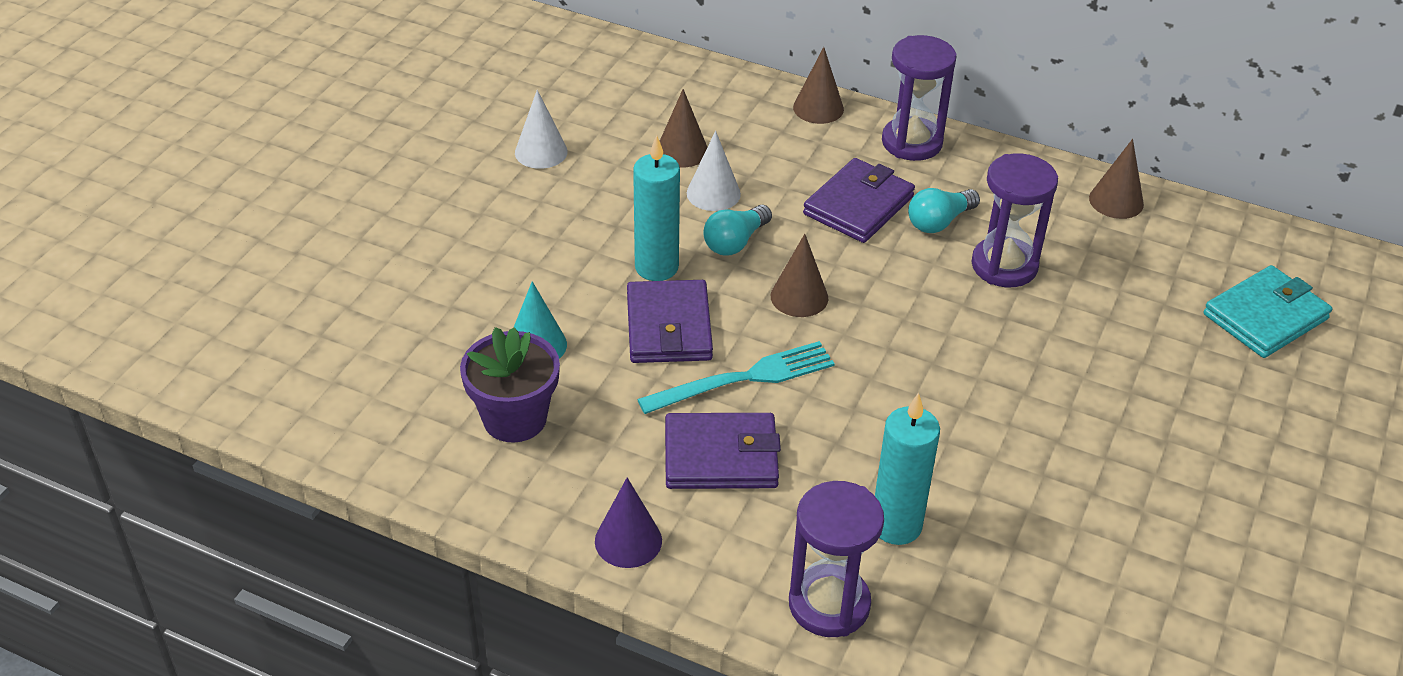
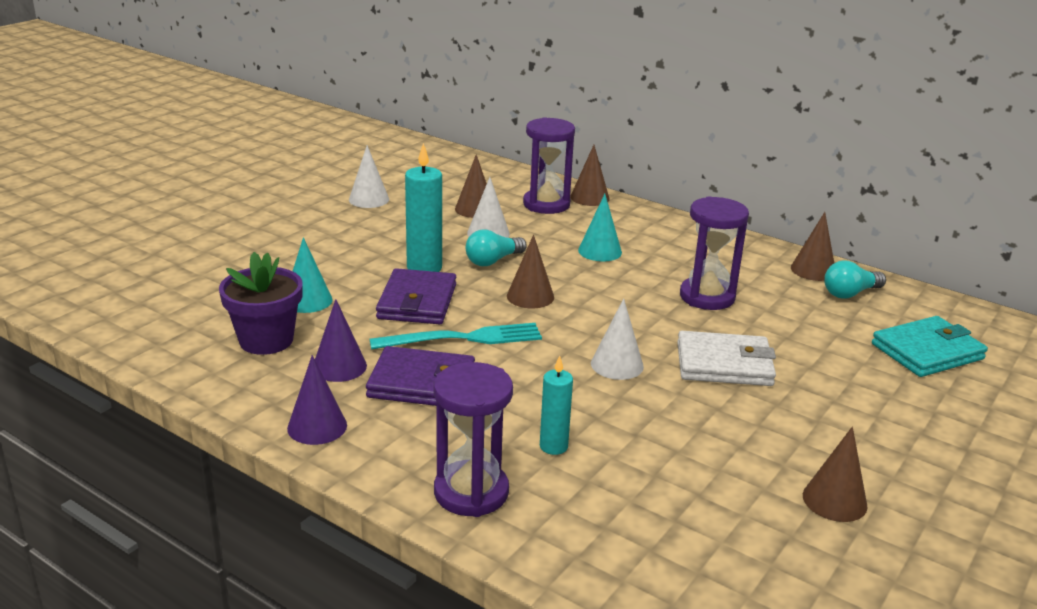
camera: 10 degrees right, 15 degrees down
(617, 446) = (339, 366): none -> purple cone
(858, 205) = (600, 251): purple wallet -> turquoise cone
(896, 525) = (553, 446): turquoise candle -> turquoise candle, size x0.62
(912, 142) = (656, 222): purple hourglass -> purple hourglass (546, 204)
(930, 392) = (617, 365): none -> white cone
(939, 222) = (661, 267): turquoise light bulb -> turquoise light bulb (850, 293)
(1048, 372) = (724, 364): none -> white wallet
(1204, 550) = (834, 500): none -> brown cone

